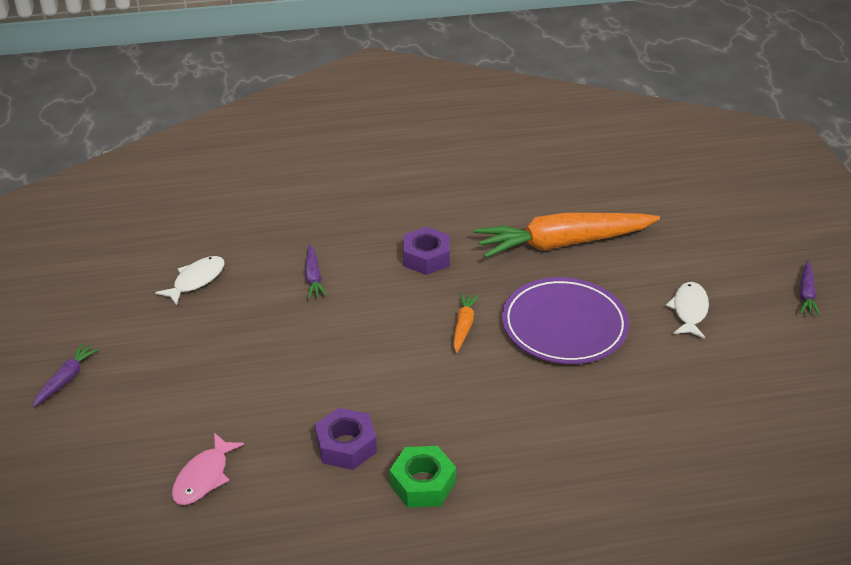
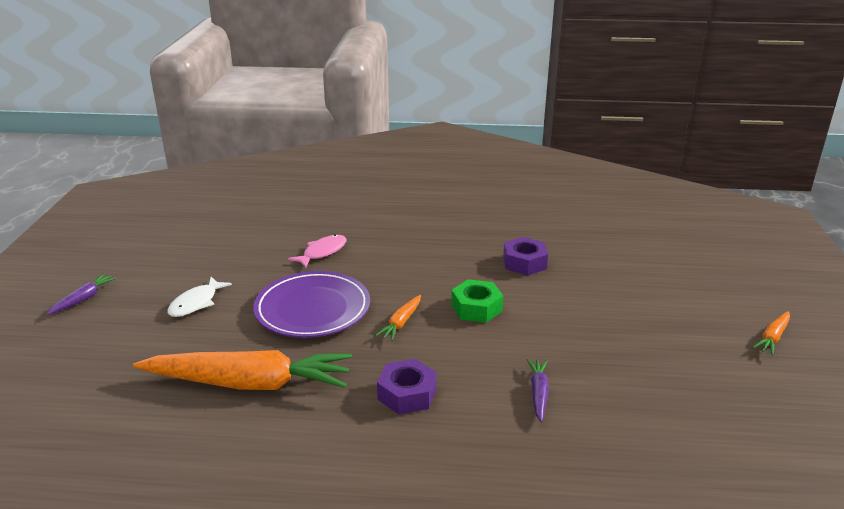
camera: 165 degrees left, 10 degrees down
(66, 379) = (772, 337): purple carrot -> orange carrot
(196, 280) = (674, 413): white fish -> none
(204, 477) = (629, 261): pink fish -> pink fish (322, 252)
(422, 483) = (476, 239): green nut -> green nut (476, 308)

